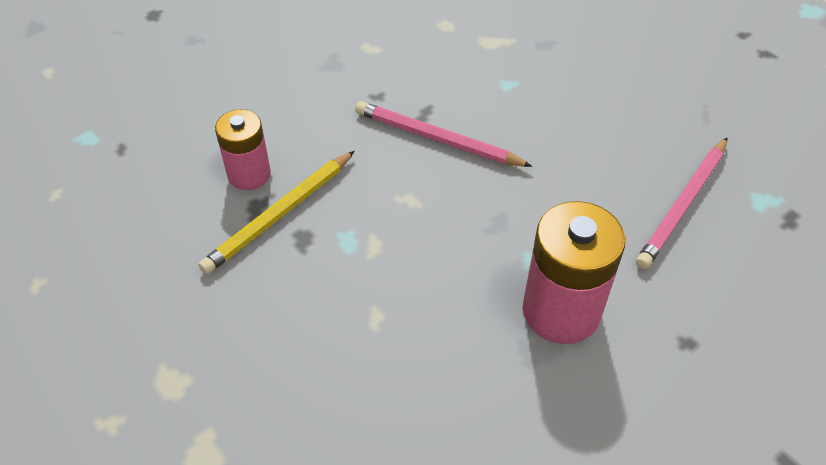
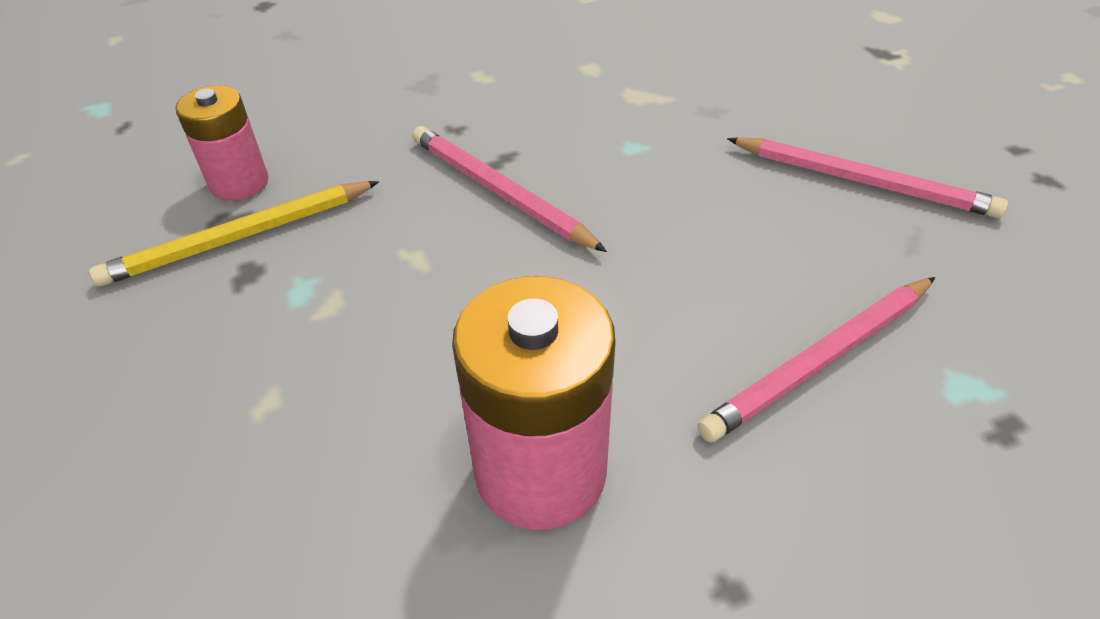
camera: 20 degrees right, 5 degrees down
(661, 78) = (862, 181): none -> pink pencil

